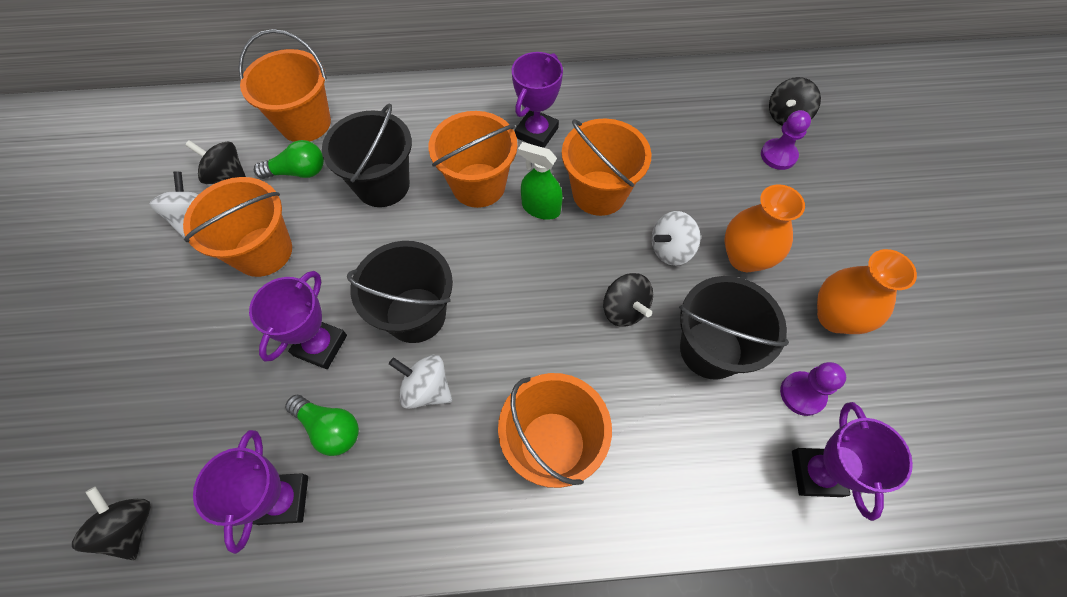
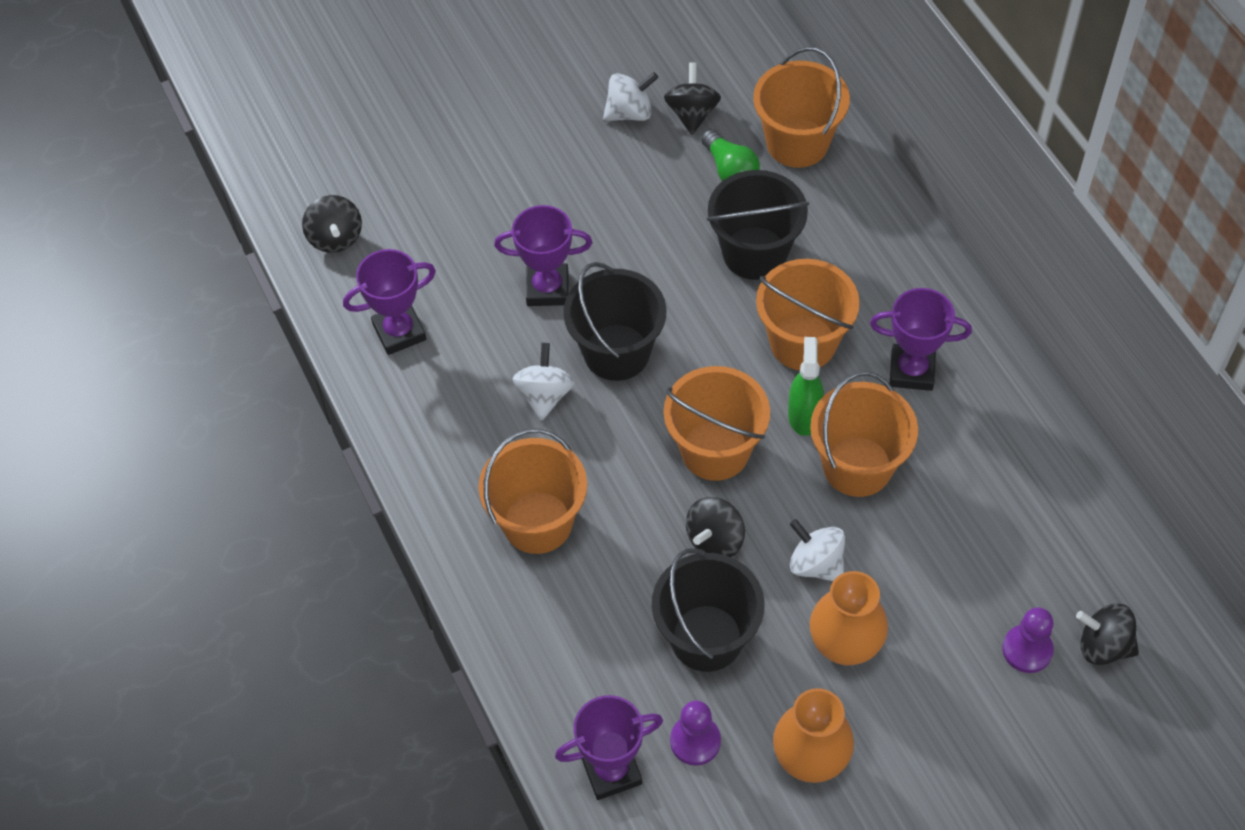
camera: 70 degrees right, 5 degrees down
(131, 526) = (335, 238): black spinning top -> black spinning top turned 120 degrees clockwise
(263, 251) = (622, 191): orange bucket -> orange bucket (715, 450)
(330, 428) = (473, 335): green light bulb -> none

